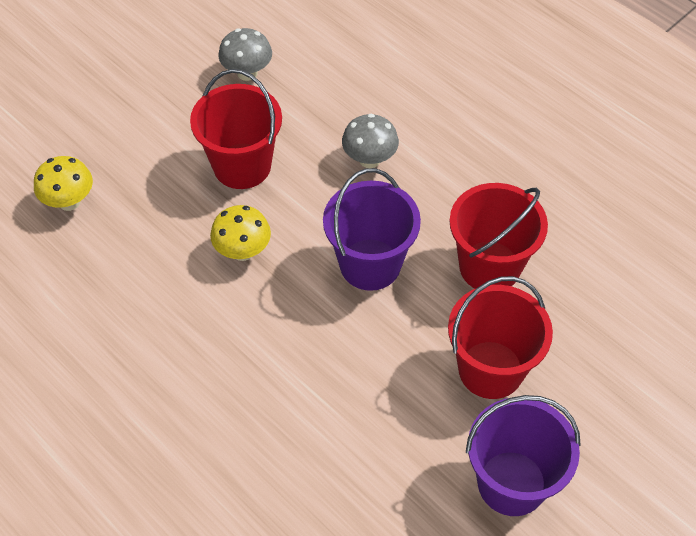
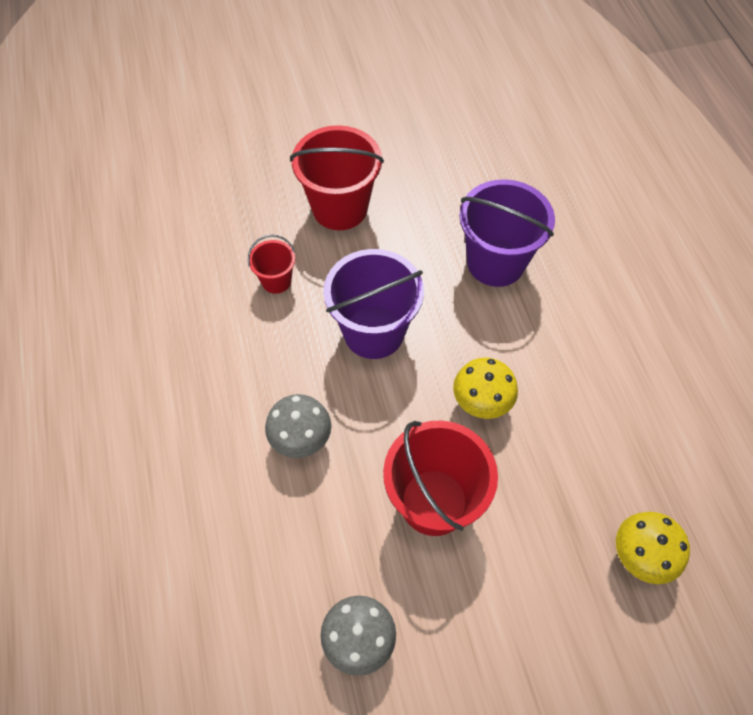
camera: 150 degrees left, 5 degrees up
(489, 267) = (276, 281): red bucket -> red bucket, size x0.51
(511, 483) = (382, 139): purple bucket -> purple bucket (495, 262)

